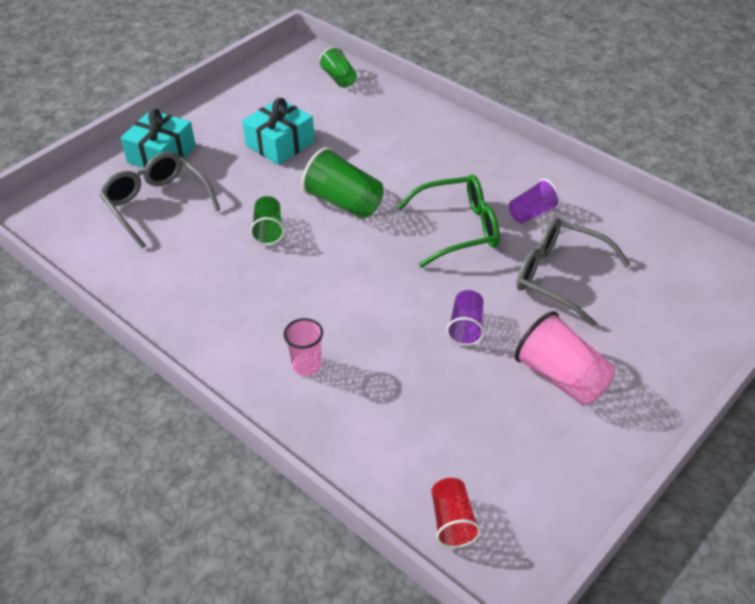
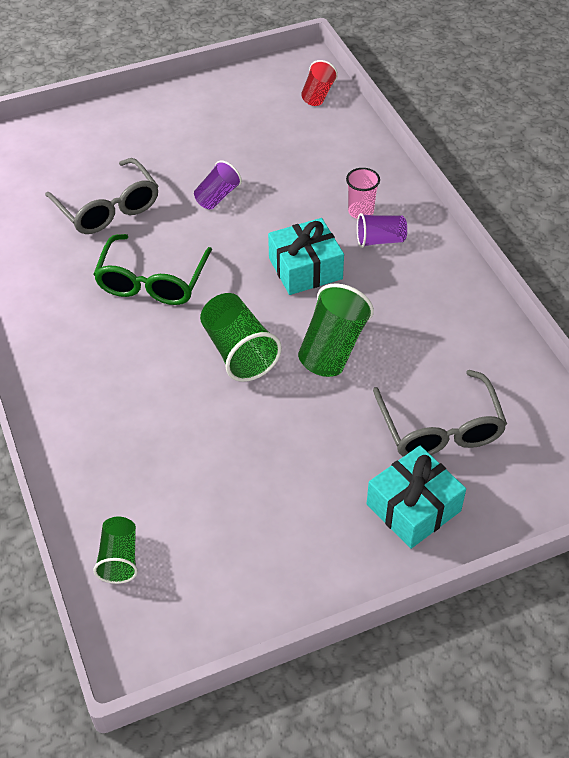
camera: 155 degrees left, 5 degrees up
(268, 230) = (332, 348): green cup -> green cup, size x1.62
(280, 143) = (261, 465): turquoise gift -> turquoise gift (305, 268)
(458, 229) = (152, 281): green glasses -> green glasses turned 90 degrees counterclockwise
(532, 213) = (72, 271): purple cup -> purple cup (380, 240)
(562, 377) = (179, 142): pink cup -> none

